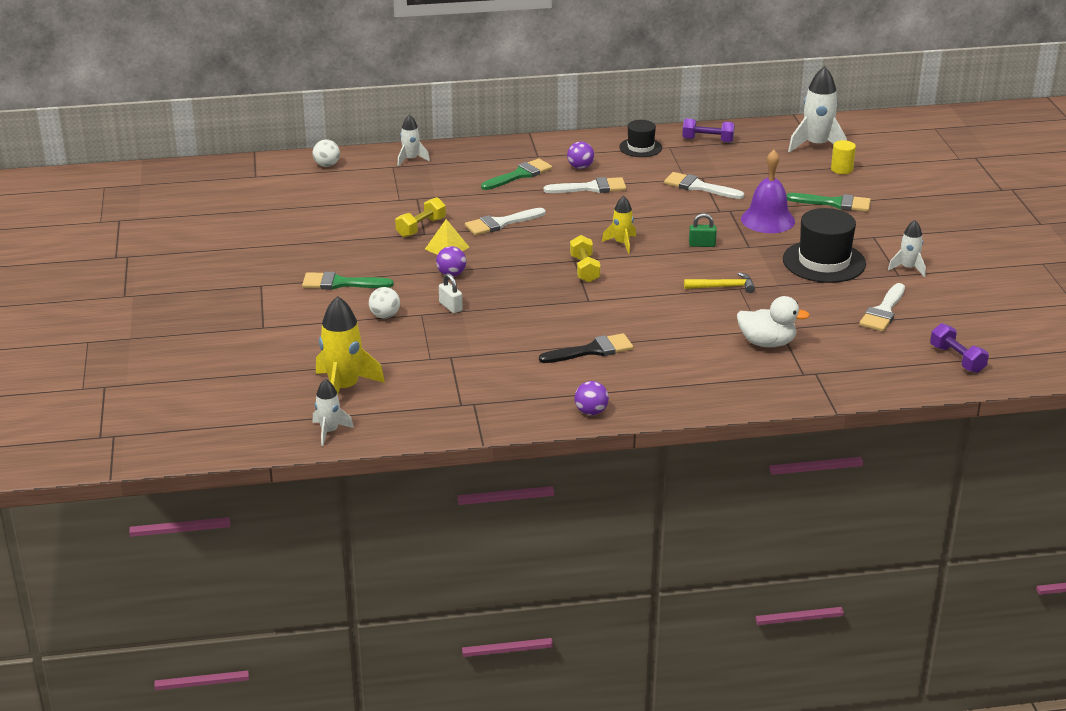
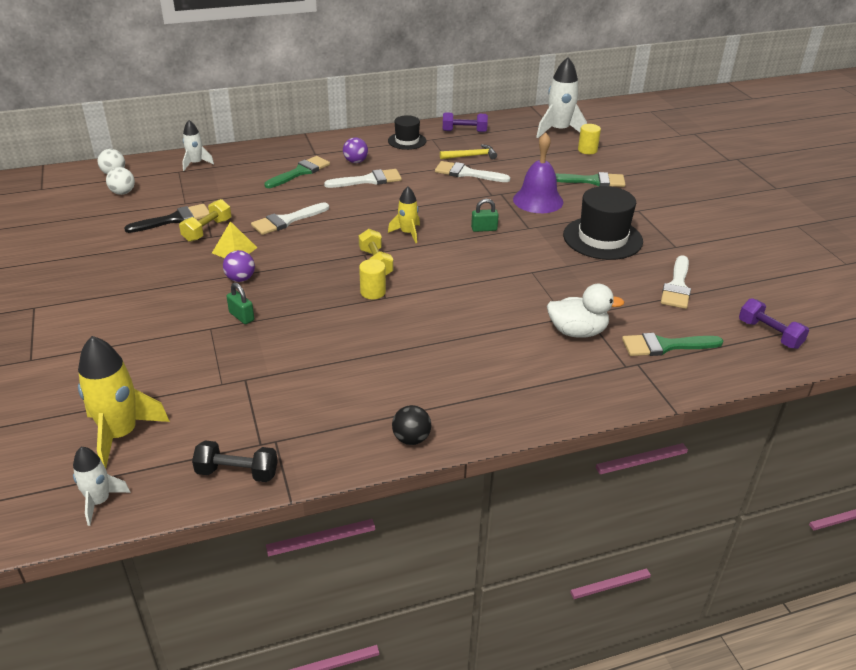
camera: 10 degrees left, 5 degrees up
(340, 283) = (122, 298): green brush -> green brush (665, 346)
(385, 316) = (170, 334): white ball -> white ball (123, 192)
(440, 422) = (237, 473): none -> black dumbbell
(450, 306) = (241, 316): white padlock -> green padlock
(577, 295) = (373, 292): none -> yellow cylinder
(591, 412) = (411, 439): purple ball -> black ball
(592, 350) = (399, 357): black brush -> black brush (174, 219)
(724, 287) = (516, 272): yellow hammer -> yellow hammer (471, 156)
(908, 268) = (681, 239): white rocket -> none

